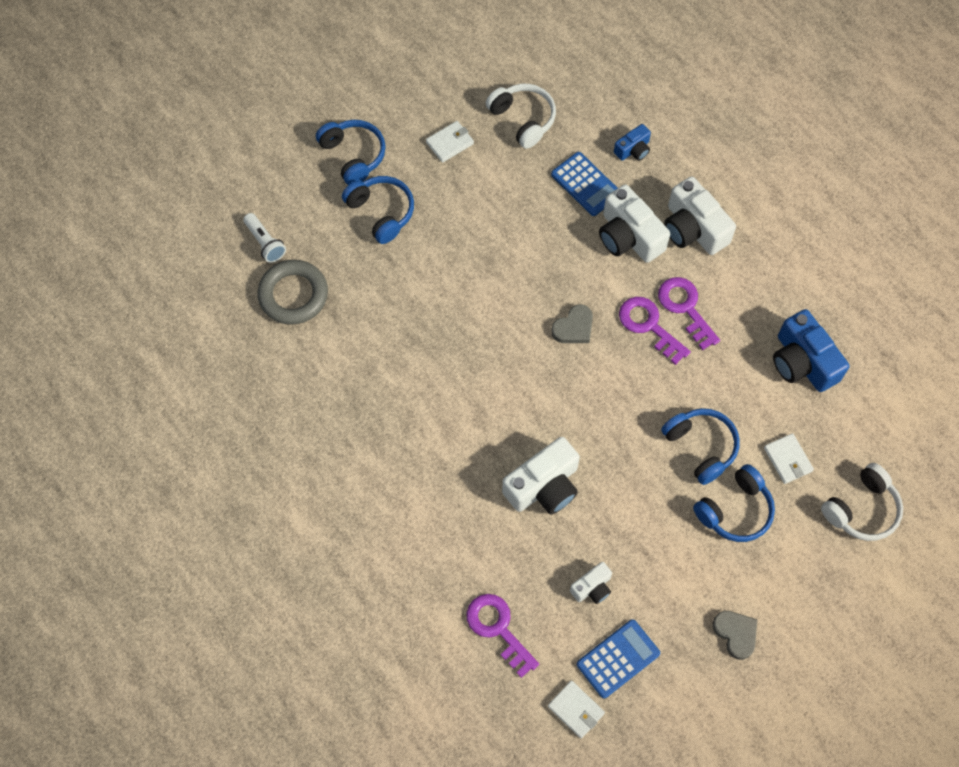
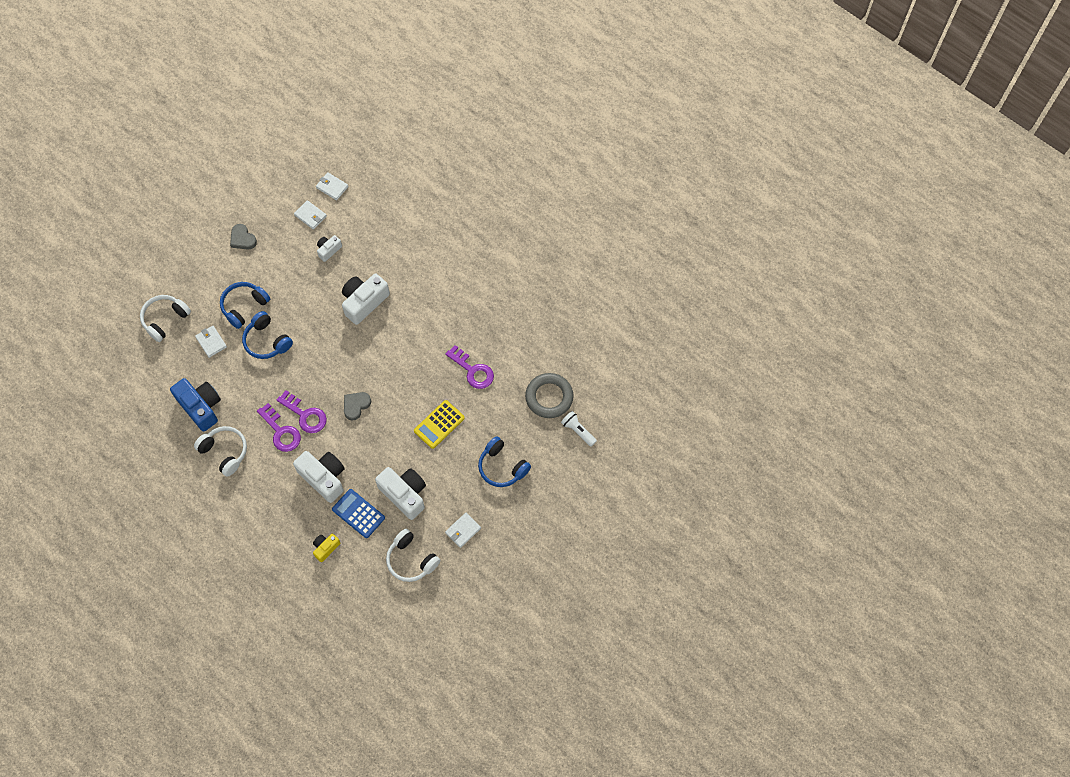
camera: 170 degrees right, 0 degrees up
(353, 155) = (532, 508): blue headphones -> none
(458, 282) = (439, 424): none -> yellow calculator
(498, 629) = (381, 220): purple key -> purple key (473, 370)
(618, 658) = (310, 216): blue calculator -> white wallet
(633, 150) = (326, 548): blue camera -> yellow camera
(693, 228) = (278, 491): white camera -> white camera (404, 494)
(767, 292) = (225, 452): none -> white headphones

